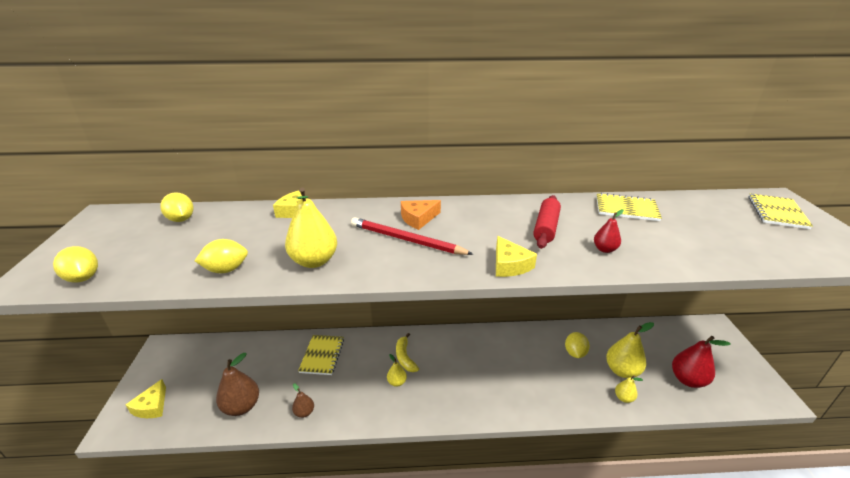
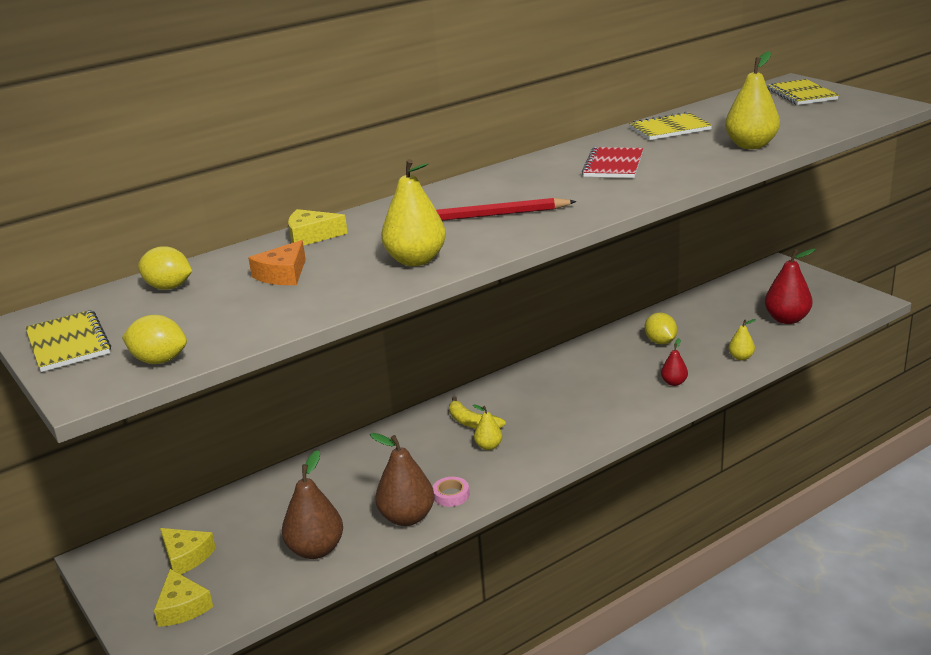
camera: 30 degrees left, 5 degrees down
(226, 269) = (327, 297): yellow lemon -> none
(304, 412) = (407, 517): brown pear -> brown pear, size x1.88
(322, 355) = (361, 465): yellow notebook -> yellow notebook (68, 343)
(342, 409) = (451, 495): none -> pink tape
(418, 218) = (470, 198): orange cheese -> orange cheese (283, 274)
(509, 265) = (617, 200): yellow cheese -> yellow cheese (186, 556)
(546, 228) = (613, 165): red rolling pin -> red notebook
(604, 249) = (687, 164): red pear -> red pear (674, 383)
(622, 370) = (720, 337): yellow pear -> yellow pear (751, 145)

